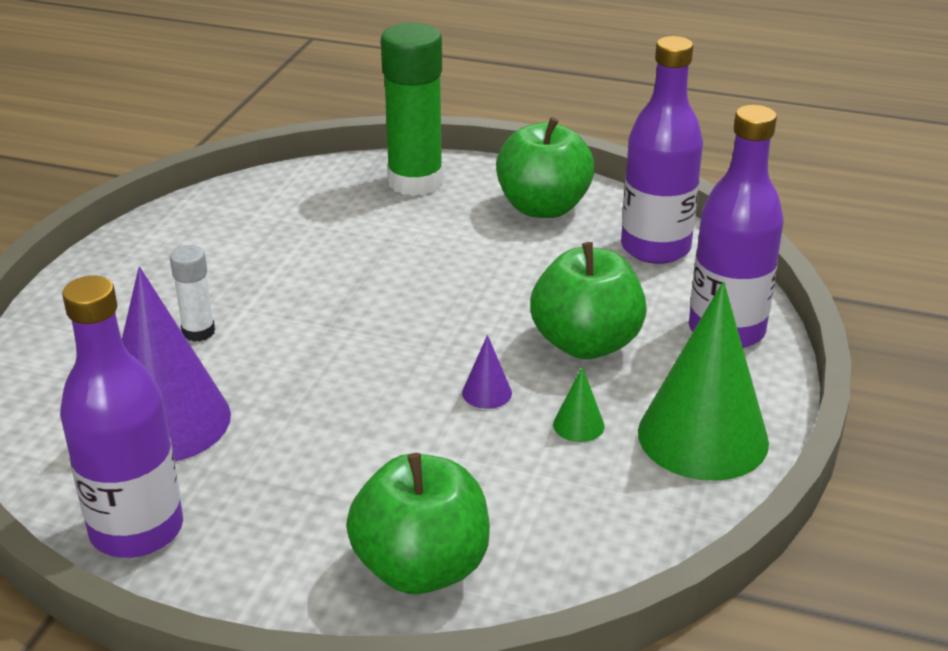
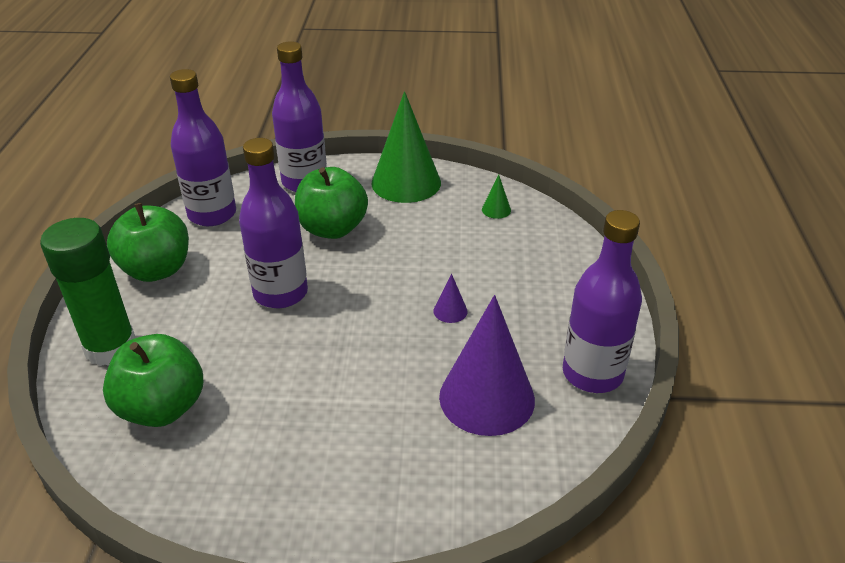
camera: 105 degrees left, 5 degrees up
(198, 332) = (374, 417): white glue stick -> none
(421, 568) = (552, 255): green apple -> green apple (162, 408)
(455, 288) = (280, 293): none -> purple bottle
(487, 393) = (396, 259): purple cone -> purple cone (450, 311)
(578, 425) = (413, 222): green cone -> green cone (496, 210)

